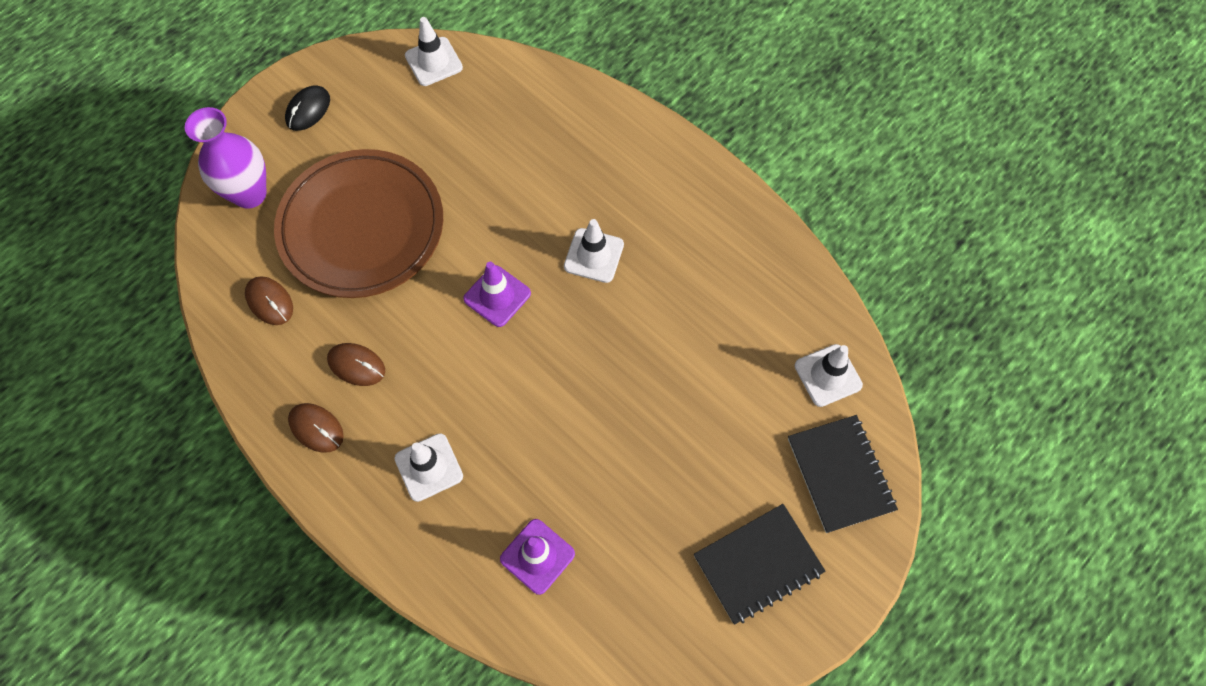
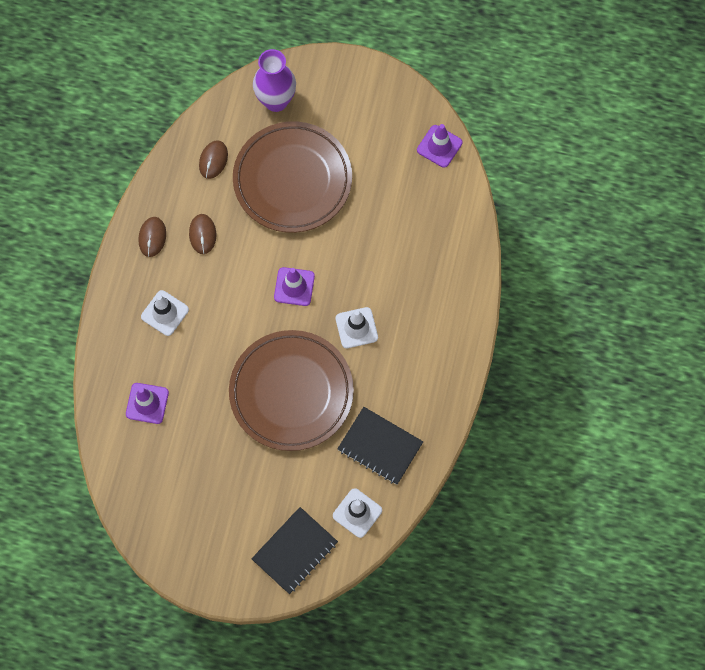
camera: 60 degrees right, 5 degrees up
(308, 110) = (355, 94): black mouse -> none
(433, 62) = (439, 146): white traffic cone -> purple traffic cone
(630, 370) = (291, 392): none -> brown plate
(758, 564) = (211, 529): black notebook -> black notebook (380, 446)

